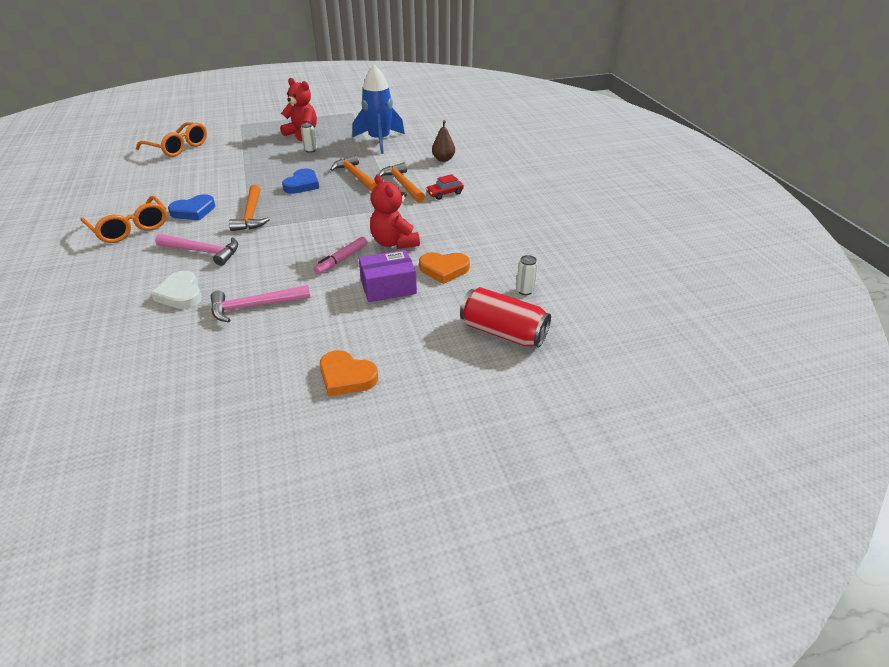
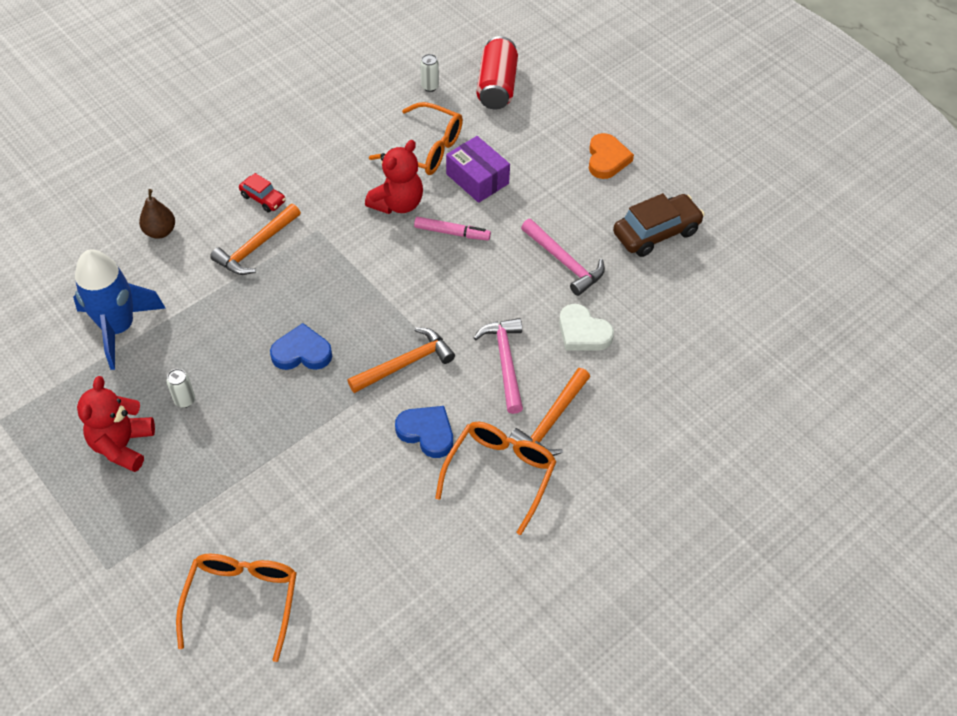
camera: 115 degrees left, 15 degrees up
(181, 294) = (583, 332): white heart -> white heart turned 90 degrees clockwise
(225, 376) = (656, 232): none -> brown car
(355, 176) = (252, 305): orange hammer -> orange hammer (551, 421)
(444, 269) = (426, 149): orange heart -> orange glasses

